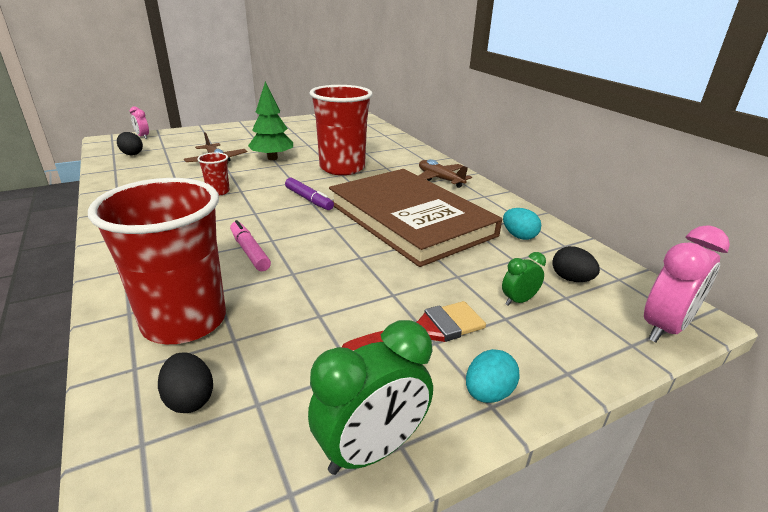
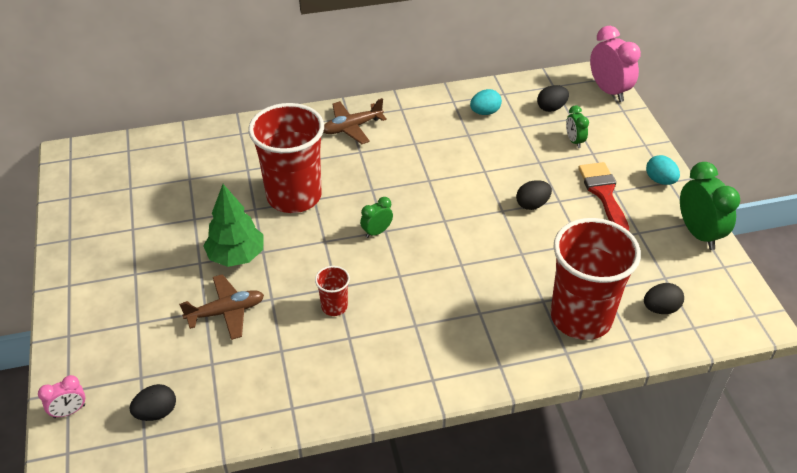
camera: 75 degrees left, 15 degrees up
(249, 251) = (481, 280): pink marker -> none
(309, 199) = (377, 232): purple marker -> green clock
(377, 275) = (532, 204): none -> black egg
(410, 219) = (439, 168): brown book -> none

